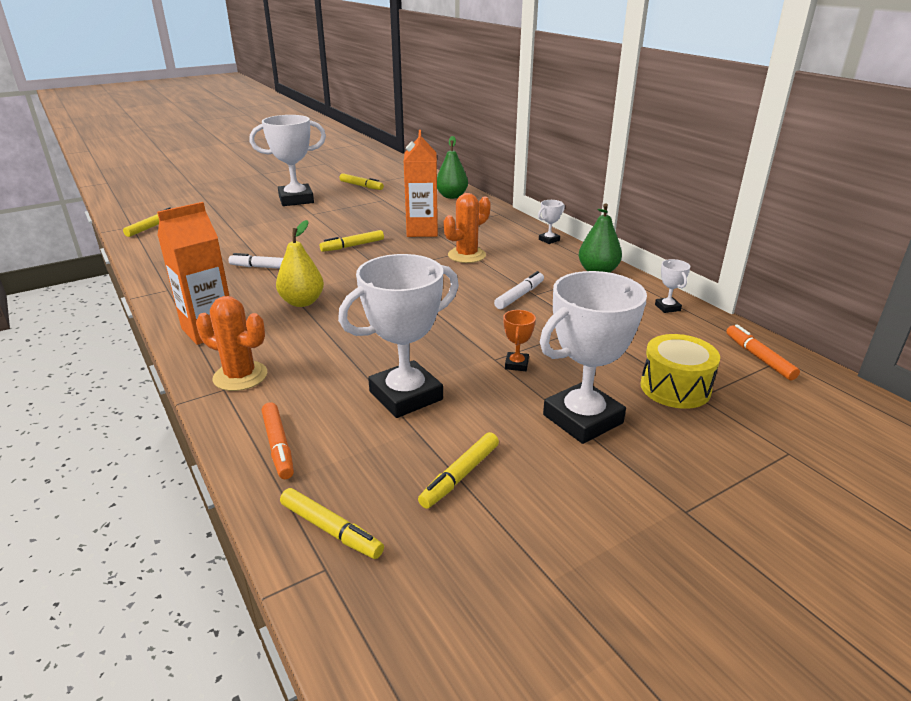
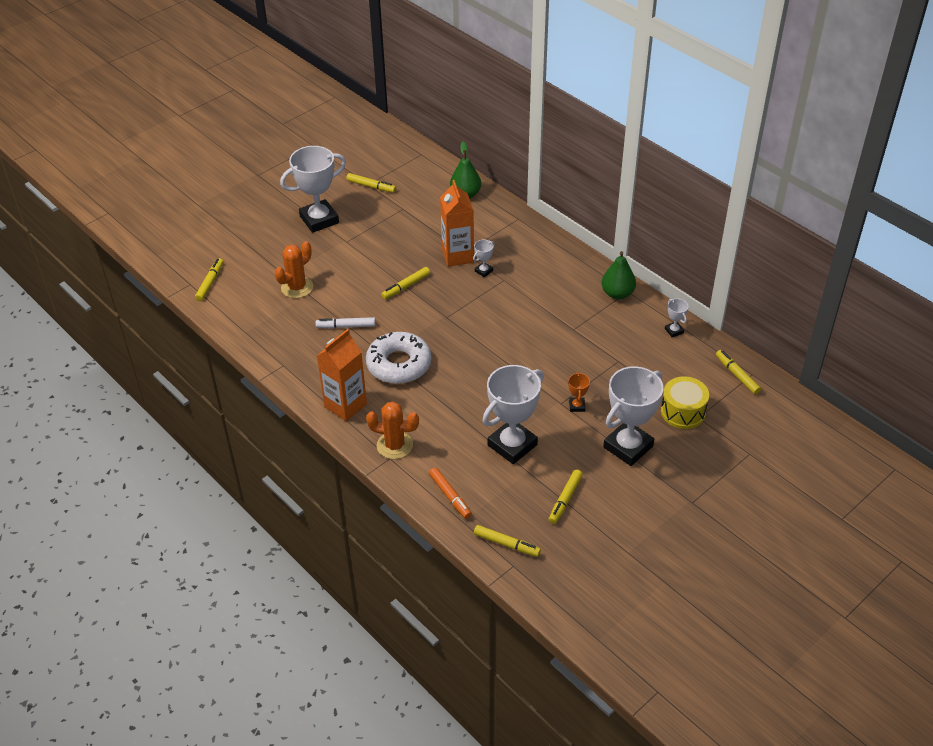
camera: 10 degrees left, 15 degrees up
(302, 302) = (399, 364): yellow pear -> white donut
(466, 255) = (507, 286): orange cactus -> orange cactus (297, 287)
(519, 296) = (562, 333): white marker -> none
(549, 240) = (570, 254): white trophy -> white trophy (483, 271)
(759, 358) = (737, 375): orange marker -> yellow marker

